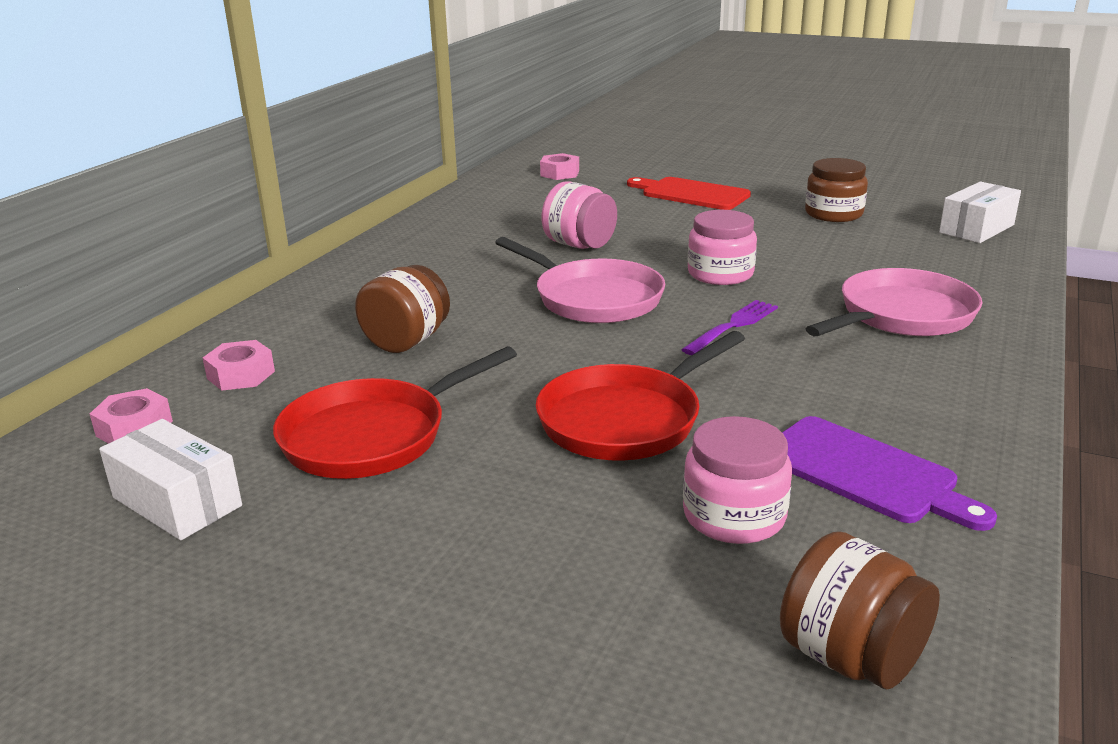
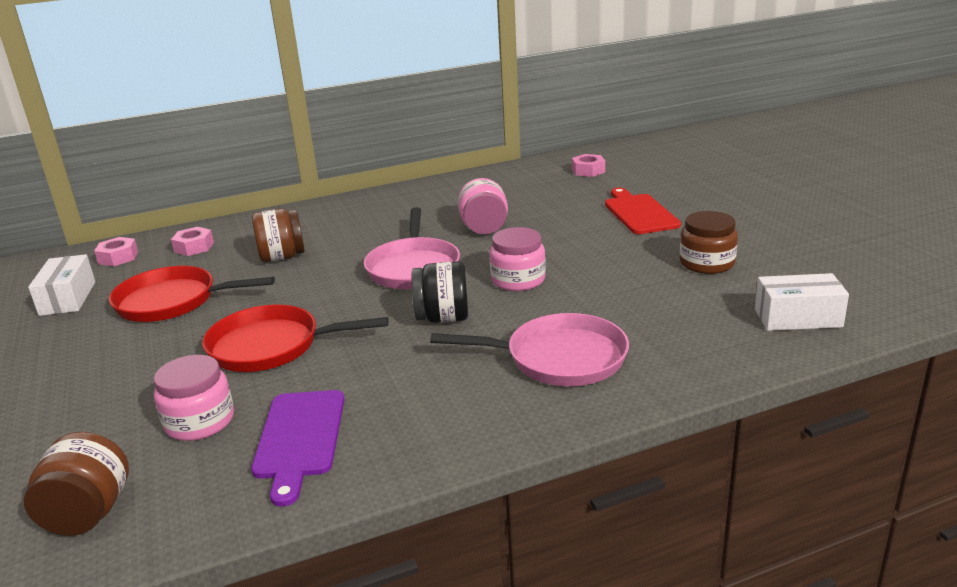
camera: 45 degrees right, 0 degrees up
(733, 326) = (443, 318): purple fork -> black jar

